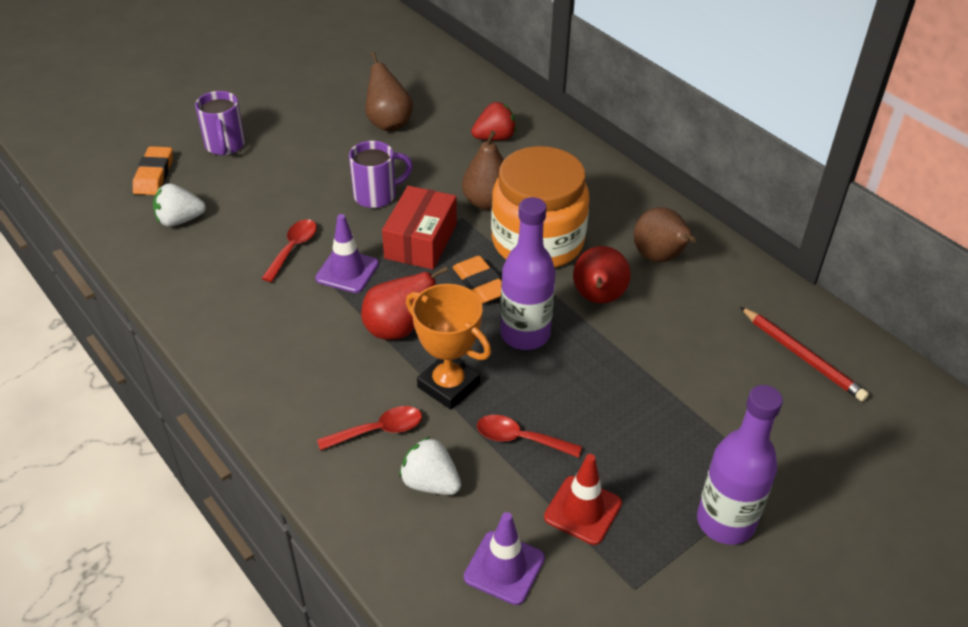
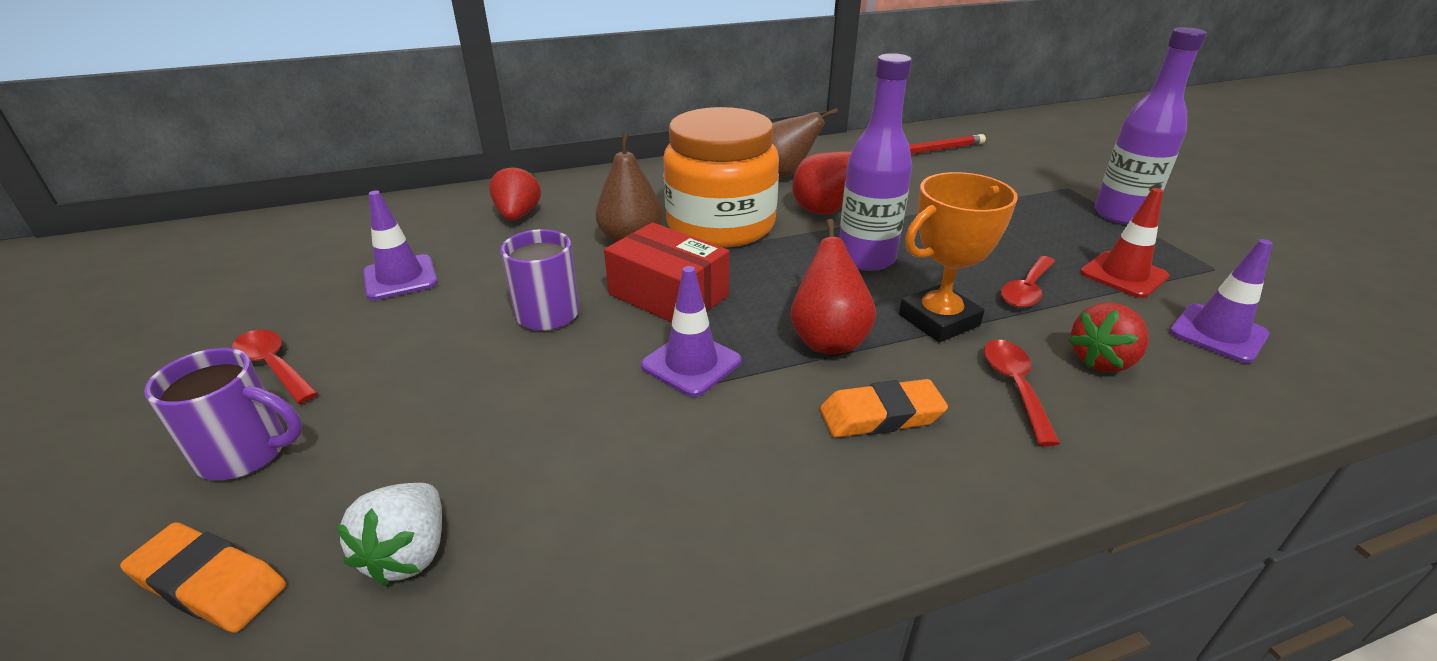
camera: 70 degrees left, 10 degrees down
(293, 248) = (605, 409): red spoon -> red spoon (273, 366)
(388, 123) = (400, 278): brown pear -> purple traffic cone
(430, 483) = (1102, 360): white strawberry -> red strawberry
(480, 284) = (771, 269): orange eraser -> orange eraser (881, 416)

